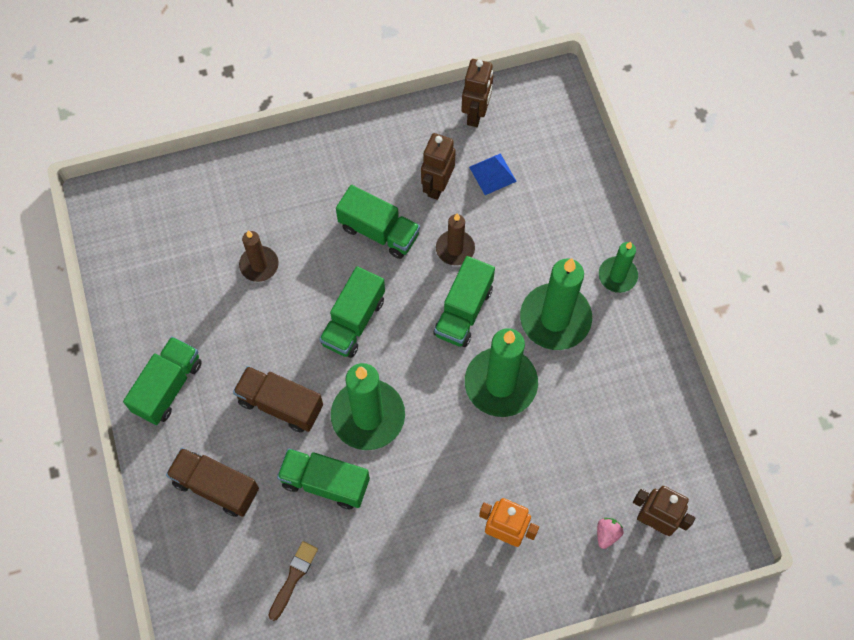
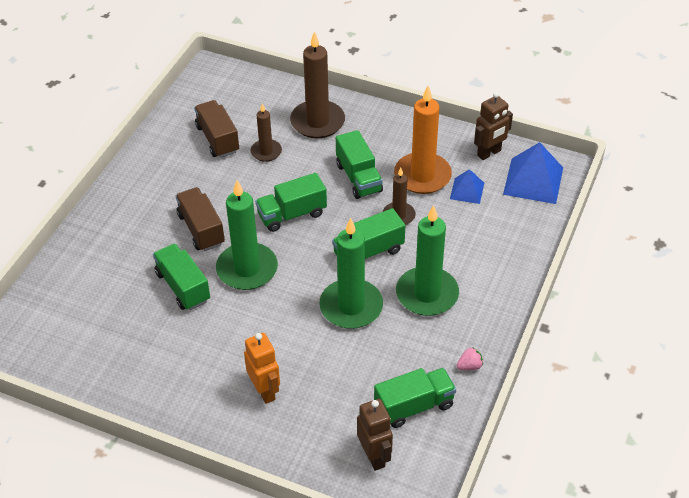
camera: 40 degrees right, 20 degrees down
(168, 387) = (147, 179): green truck -> green truck (414, 406)
(216, 486) = (118, 246): brown truck -> brown truck (217, 139)
(277, 191) = (317, 122): none -> brown candle
(293, 578) = (110, 323): brown brush -> none
(437, 186) = (422, 176): brown robot -> orange candle
(542, 119) = (533, 181): none -> blue pyramid
(607, 534) = (333, 440): pink strawberry -> pink strawberry (469, 366)
(617, 276) = (497, 297): green candle -> none

